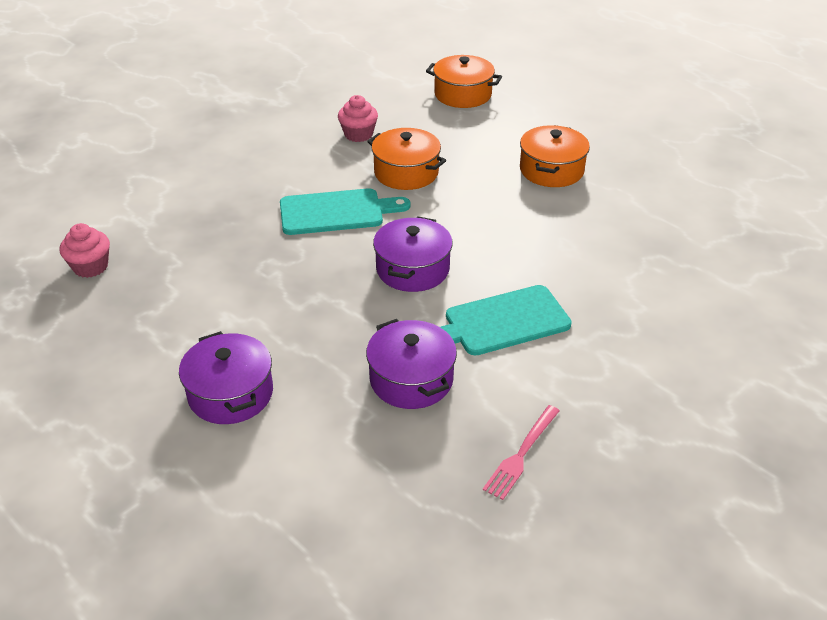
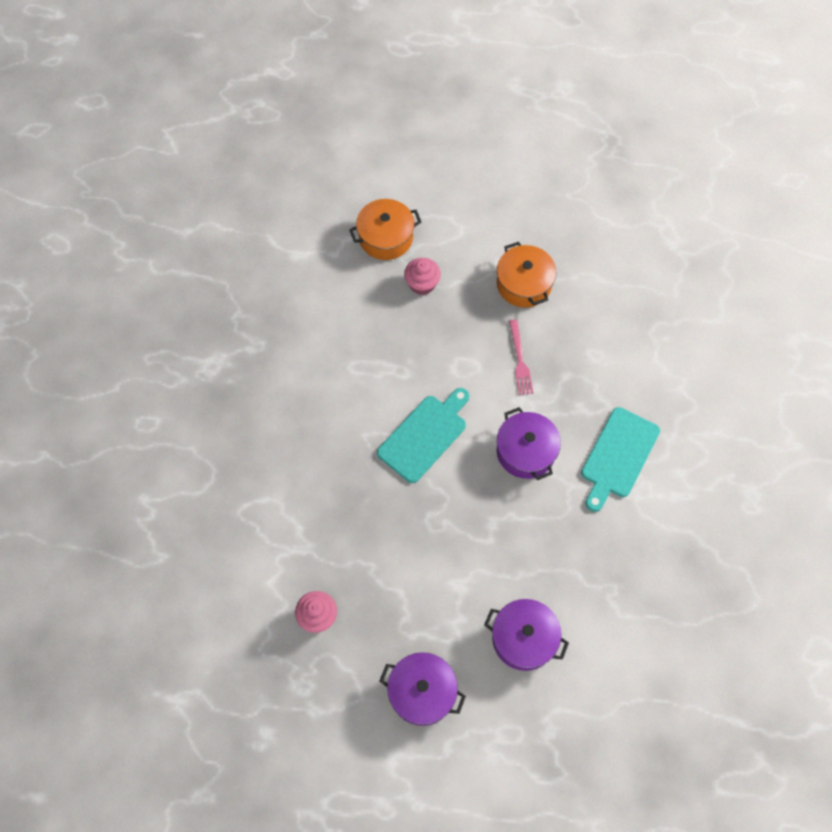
camera: 40 degrees left, 25 degrees up
(358, 134) = (356, 341): pink cupcake -> pink cupcake (422, 284)
(406, 172) = (431, 359): orange pot -> none
(411, 379) = (611, 543): purple pot -> purple pot (422, 692)
(521, 454) = (714, 548): pink fork -> pink fork (520, 360)

